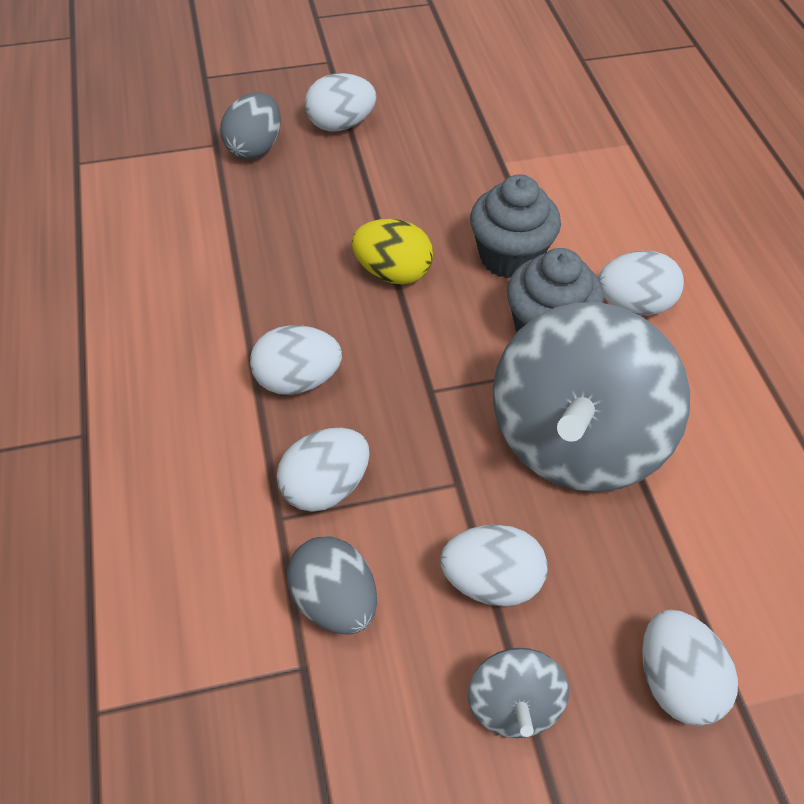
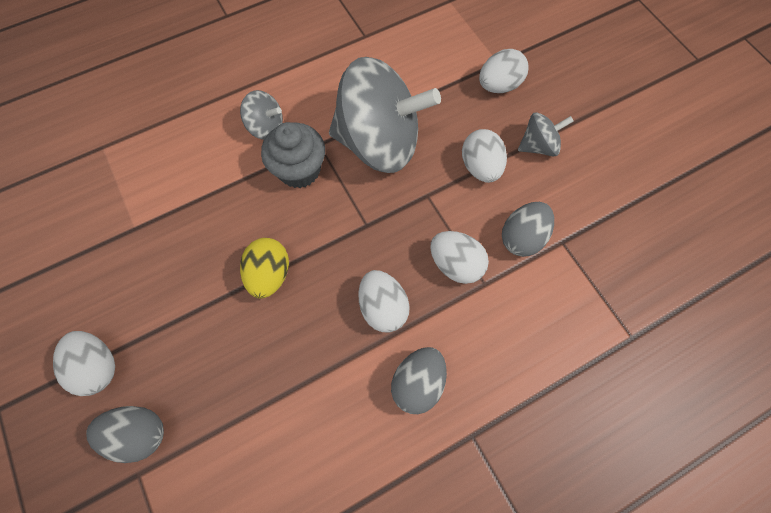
camera: 105 degrees left, 15 degrees up
(180, 393) = (418, 383): none -> grey egg
(509, 257) = (238, 203): grey cupcake -> none
(633, 304) = (266, 127): white egg -> grey spinning top

